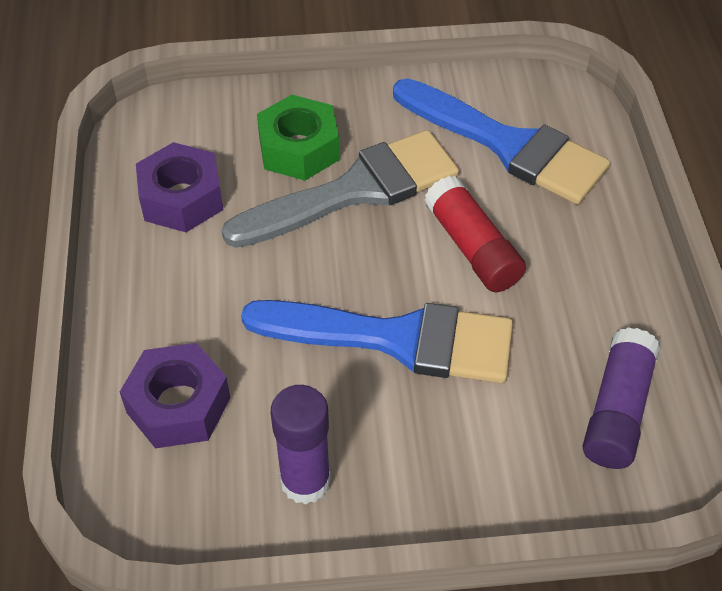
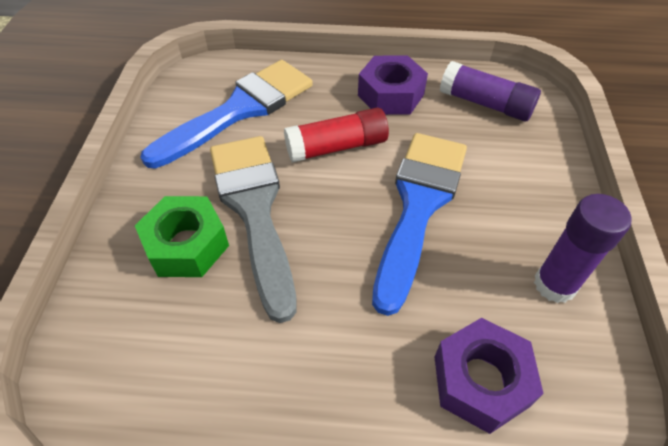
camera: 80 degrees left, 0 degrees up
(181, 198) = (215, 358): purple nut -> purple nut (390, 95)

